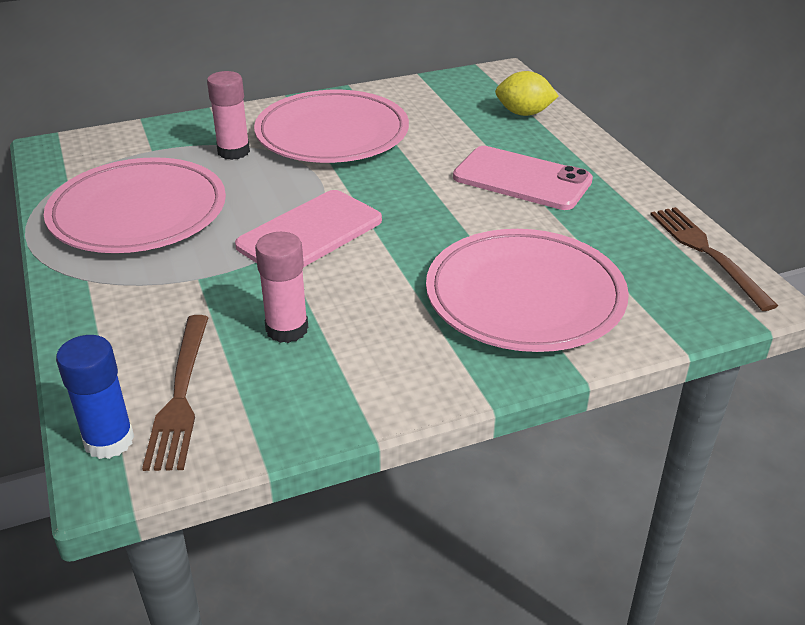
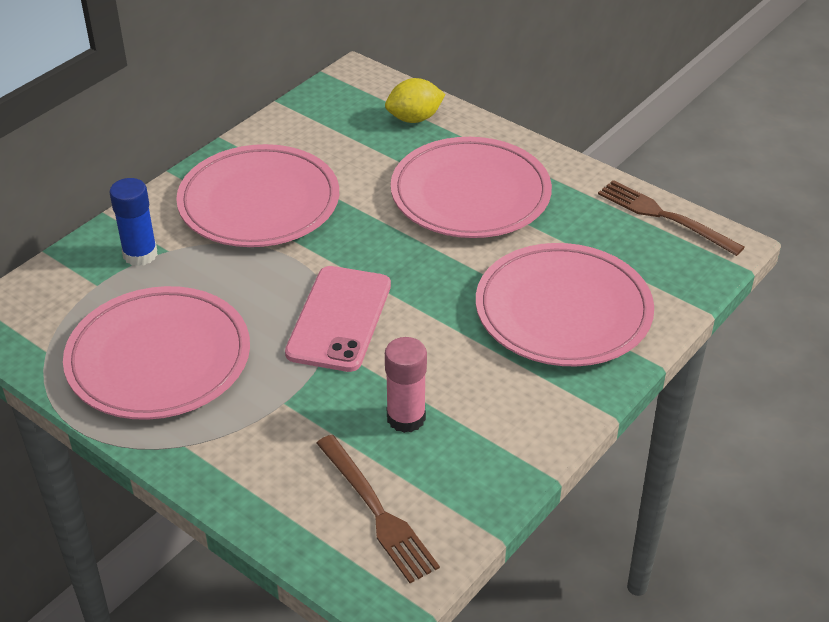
camera: 30 degrees left, 5 degrees up
(109, 441) = (359, 573): blue glue stick -> blue glue stick (140, 254)
(233, 151) = (182, 257): pink glue stick -> none
(522, 179) = (470, 194): pink phone -> pink plate

